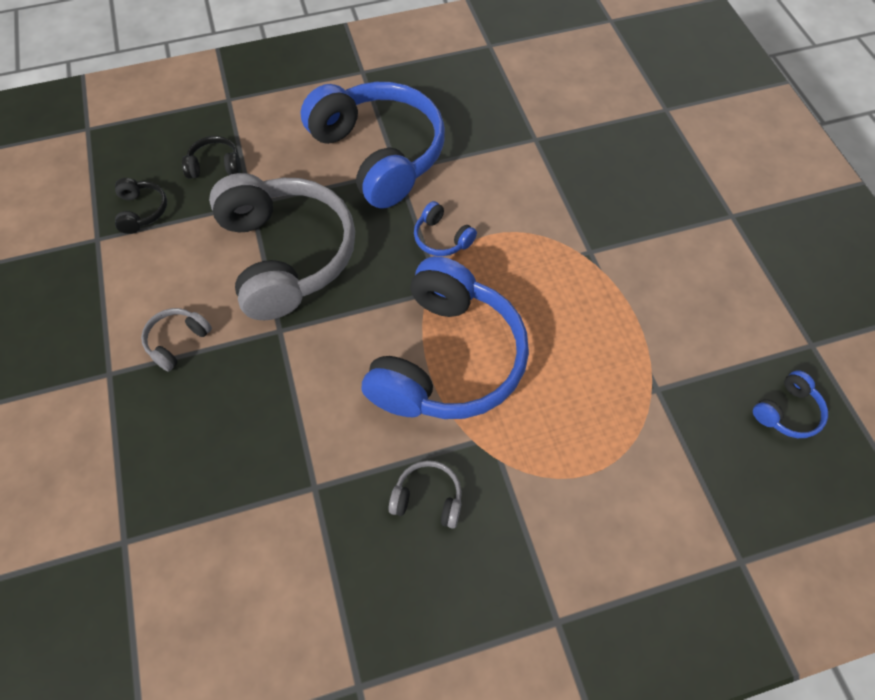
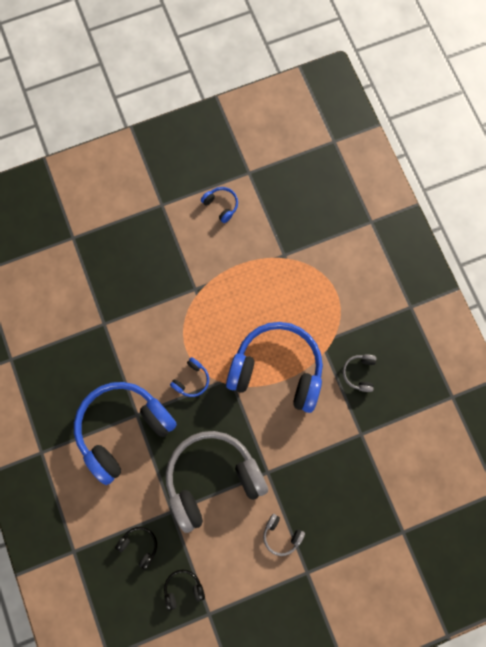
camera: 95 degrees left, 15 degrees up
(215, 165) = (139, 545): black headphones -> black headphones turned 135 degrees clockwise
(787, 412) = (290, 191): blue headphones -> blue headphones (221, 205)

